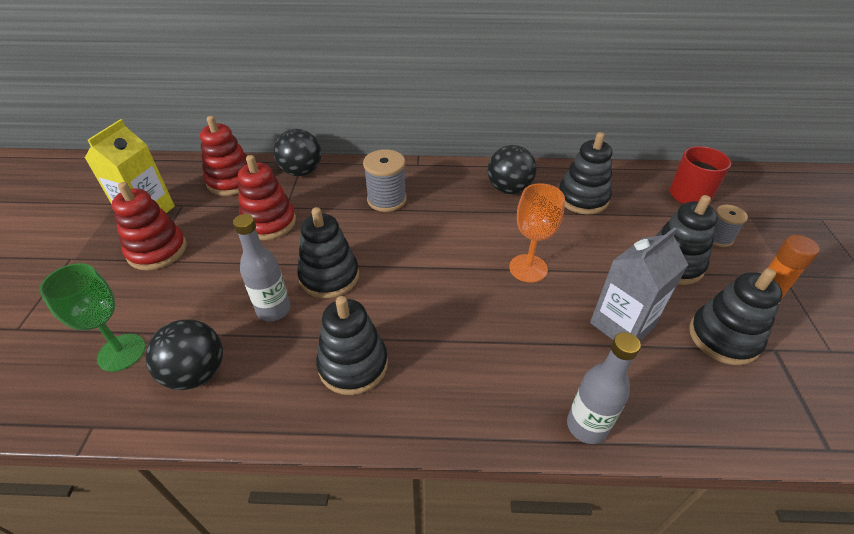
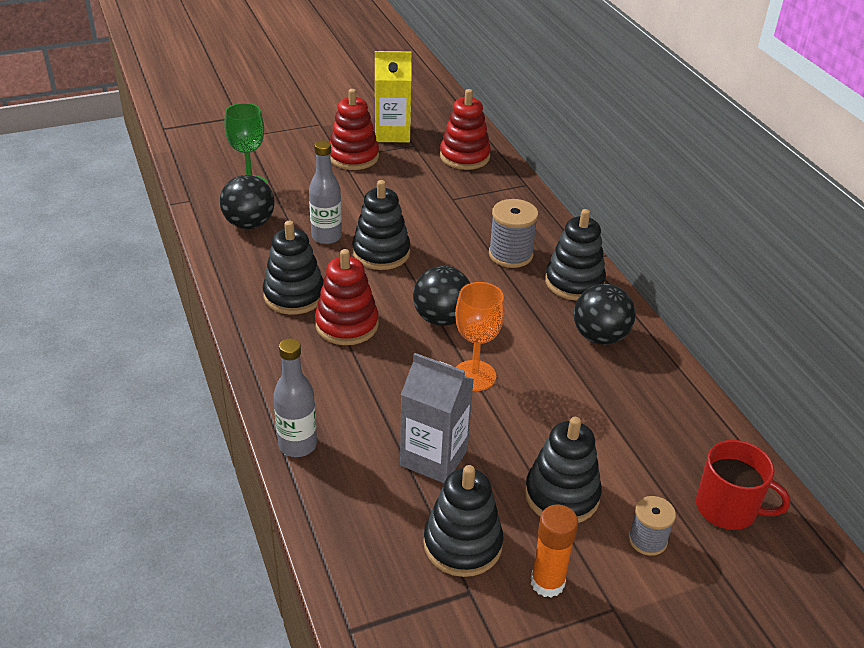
camera: 65 degrees right, 5 degrees down
(269, 222) = (425, 197): red stacking toy -> red stacking toy (347, 325)
(301, 172) = (511, 189): black ball -> black ball (441, 318)
(582, 198) = (631, 401): black stacking toy -> black stacking toy (574, 282)

